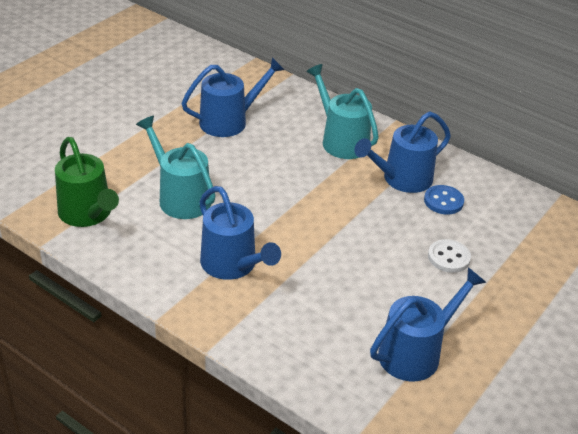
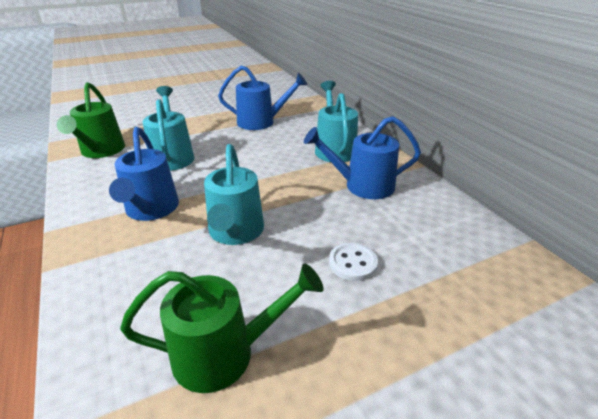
camera: 30 degrees right, 5 degrees down
(333, 261) = (235, 232): none -> turquoise watering can
(415, 352) = (224, 353): blue watering can -> green watering can
(443, 201) = (389, 212): blue button -> none

